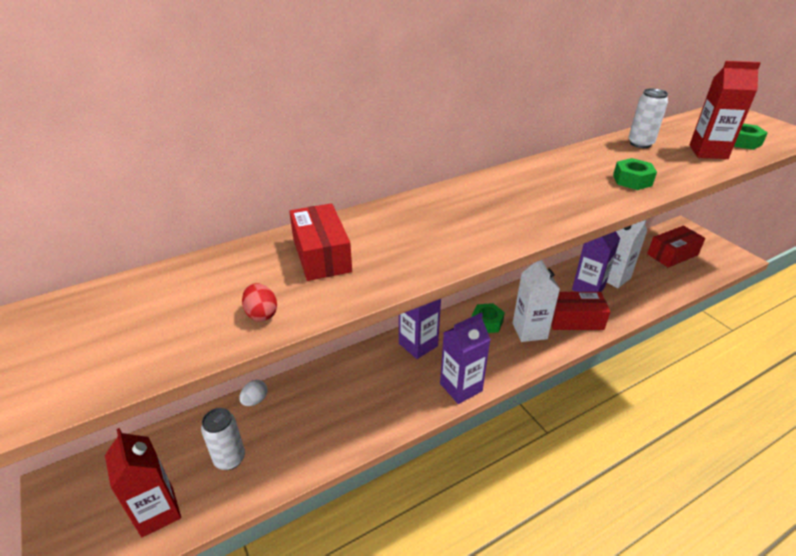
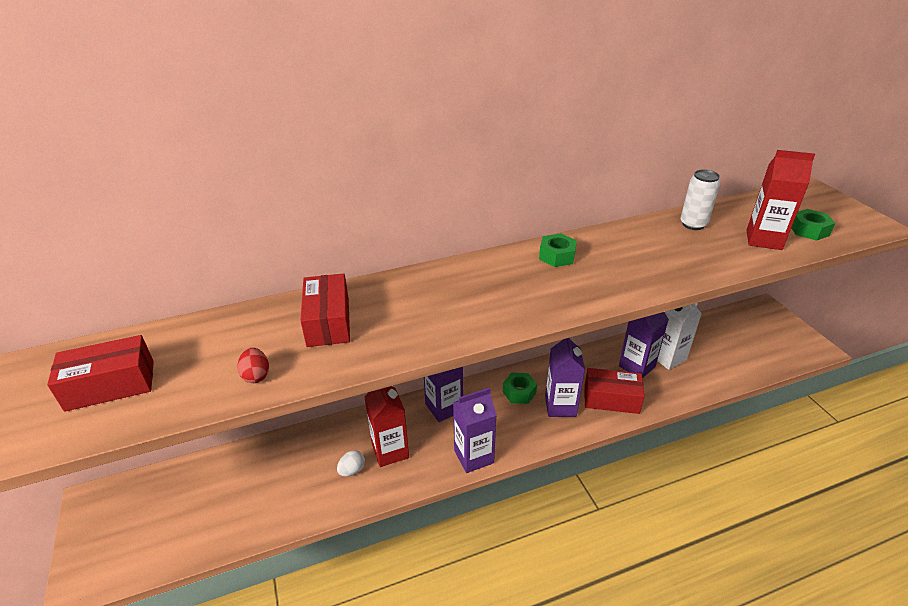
camera: 10 degrees right, 0 degrees up
(157, 512) = (169, 538): red carton -> red carton (390, 451)
(230, 459) = (241, 498): white can -> none
(255, 400) = (277, 444): white egg -> white egg (352, 470)
(529, 331) = (560, 406): white carton -> purple carton
(632, 180) = (665, 267): green nut -> green nut (557, 256)
(672, 254) = (742, 338): red box -> red box (111, 385)

